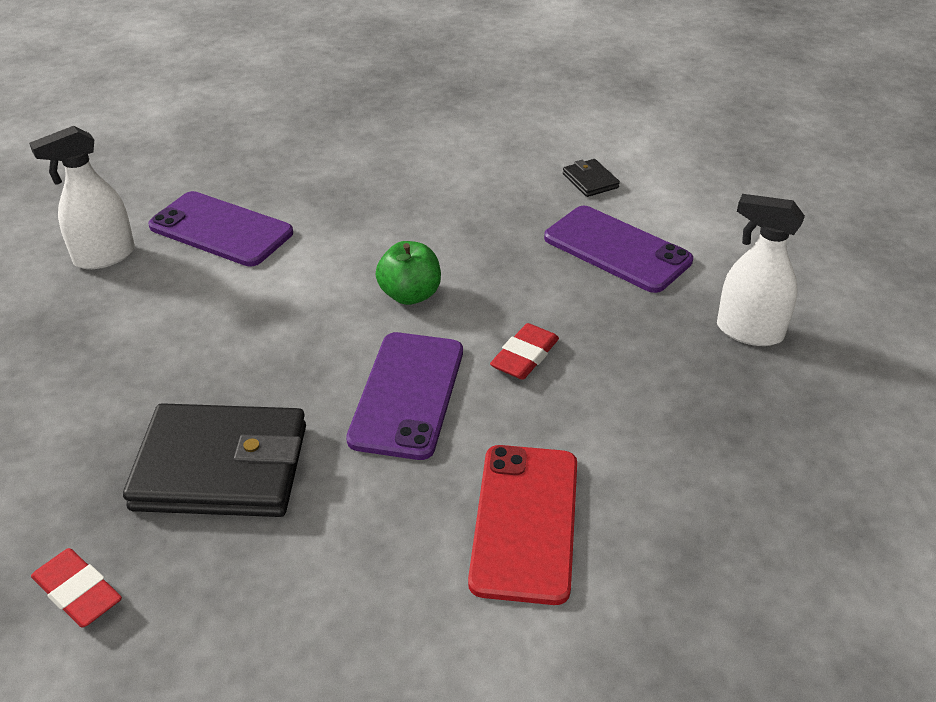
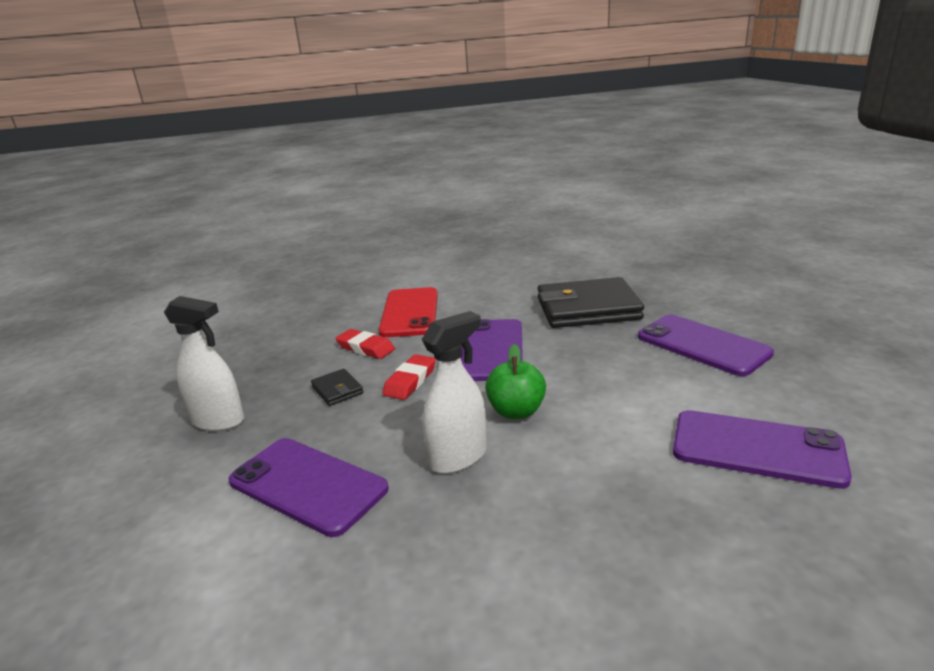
camera: 175 degrees right, 15 degrees down
(78, 592) = (616, 271): red eraser -> red eraser (365, 348)
(104, 257) = (837, 405): white spray bottle -> white spray bottle (458, 457)
(137, 355) = (702, 345): none -> purple phone
(590, 181) = (311, 597): black wallet -> black wallet (337, 390)

